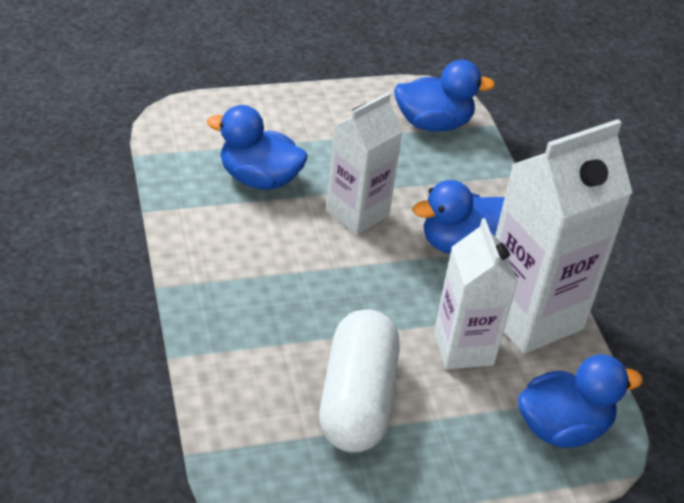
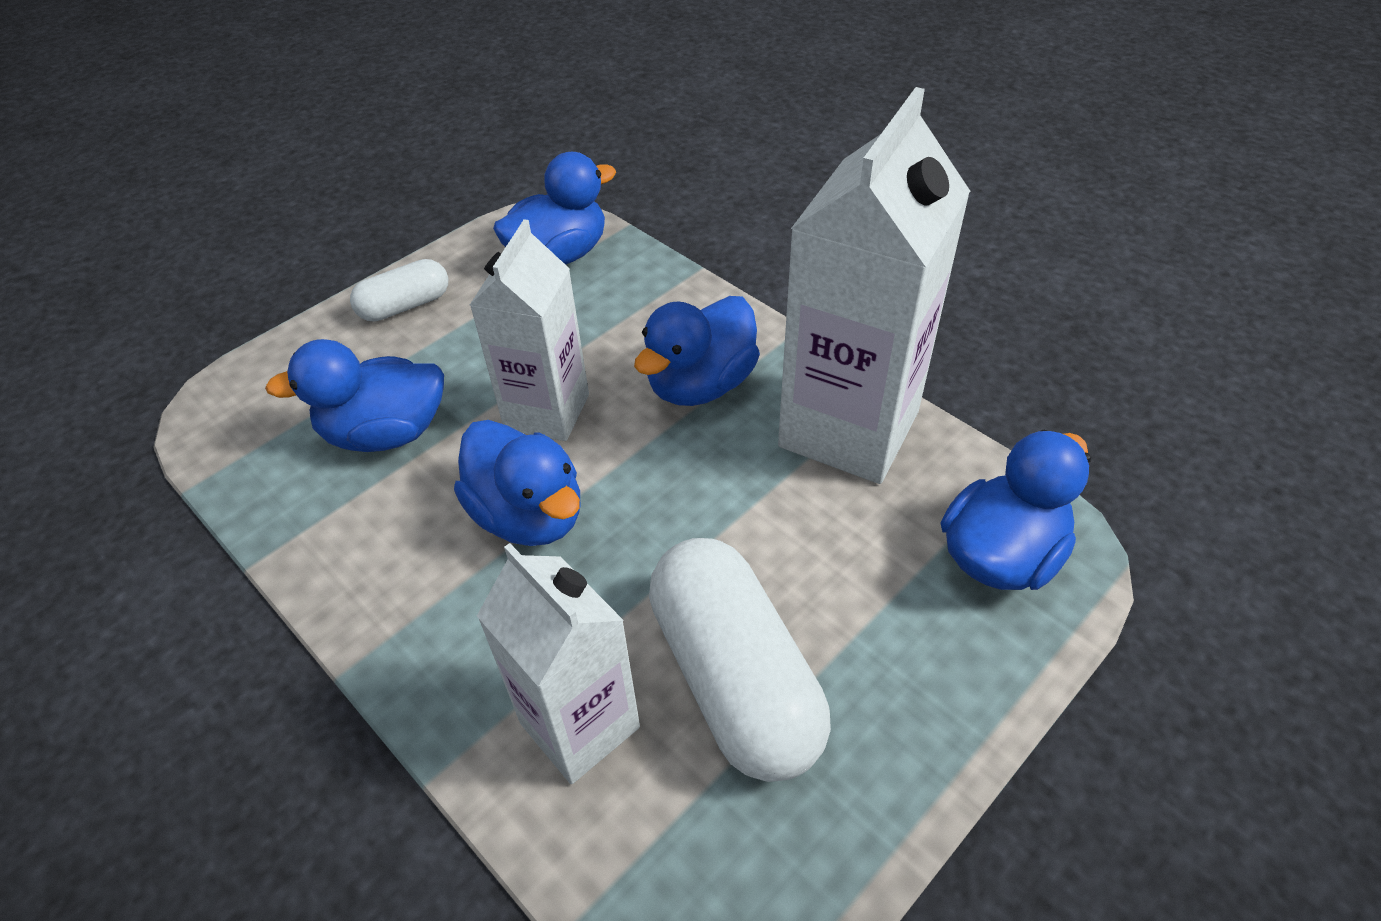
camera: 25 degrees left, 5 degrees up
(307, 263) = (529, 515): none -> blue duck
(317, 110) = (405, 306): none -> white capsule
(463, 348) = (807, 518): white carton -> white carton (579, 725)

